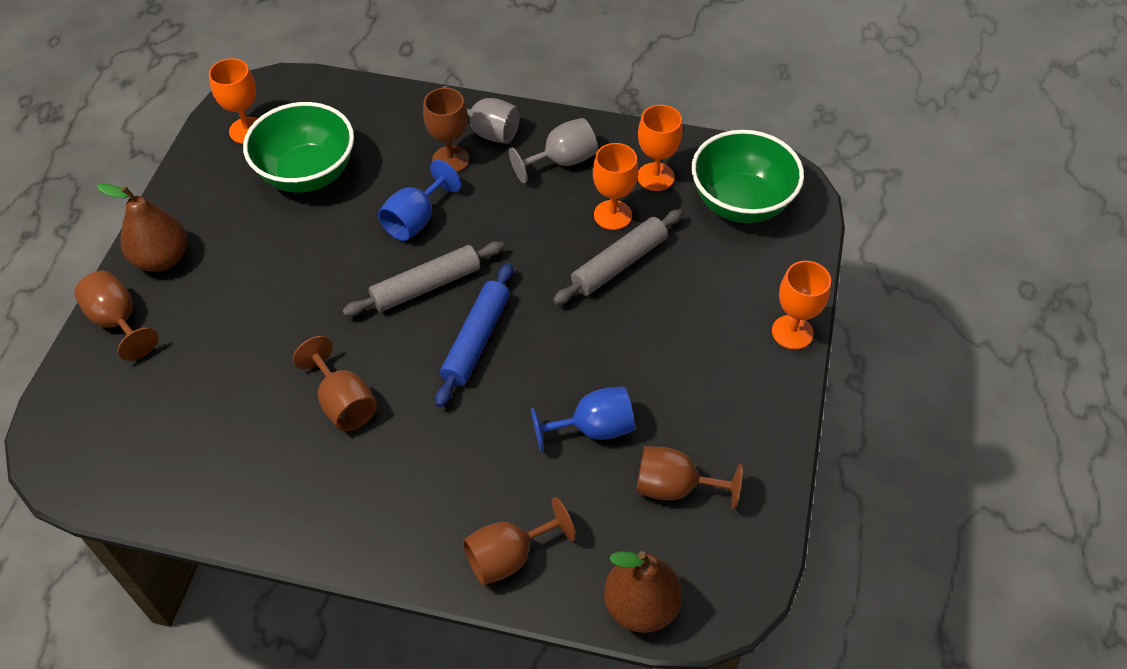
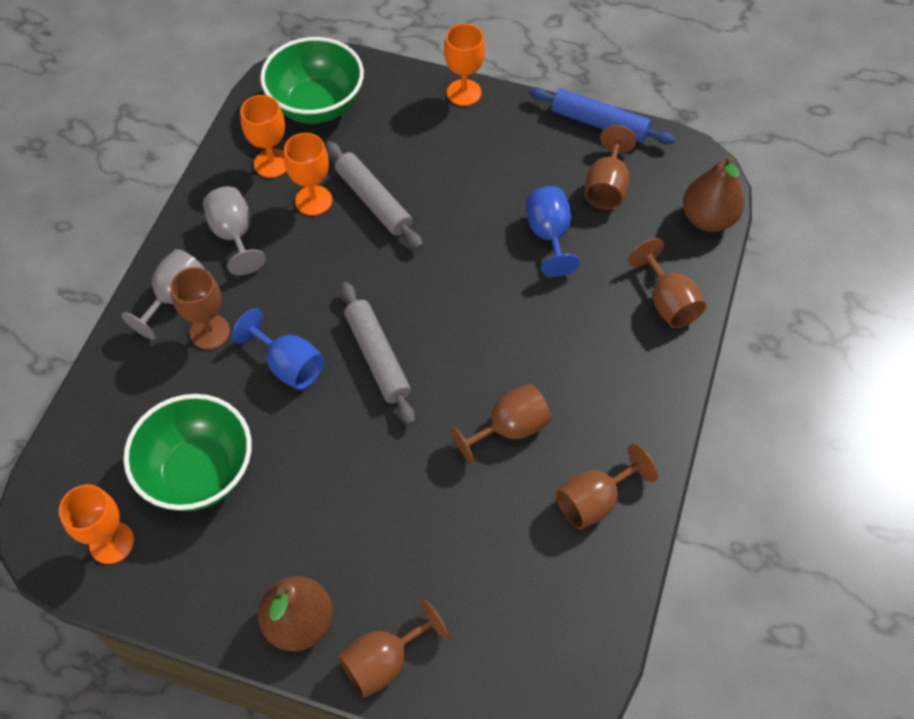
camera: 85 degrees left, 5 degrees up
(258, 483) = (595, 500): none -> brown goblet
(476, 340) = (447, 317): blue rolling pin -> blue rolling pin (599, 123)

